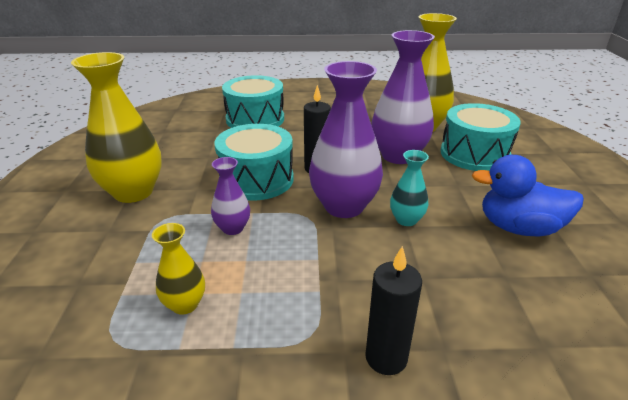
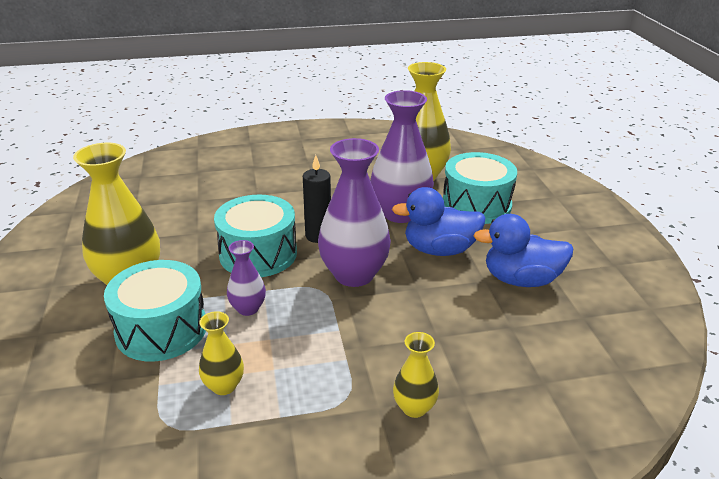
camera: 10 degrees left, 0 degrees up
(255, 119) = (237, 181): turquoise drum -> turquoise drum (161, 329)
(386, 358) = (414, 408): black candle -> yellow vase
(406, 220) = (416, 282): turquoise vase -> none
(433, 191) = (439, 250): none -> blue duck

